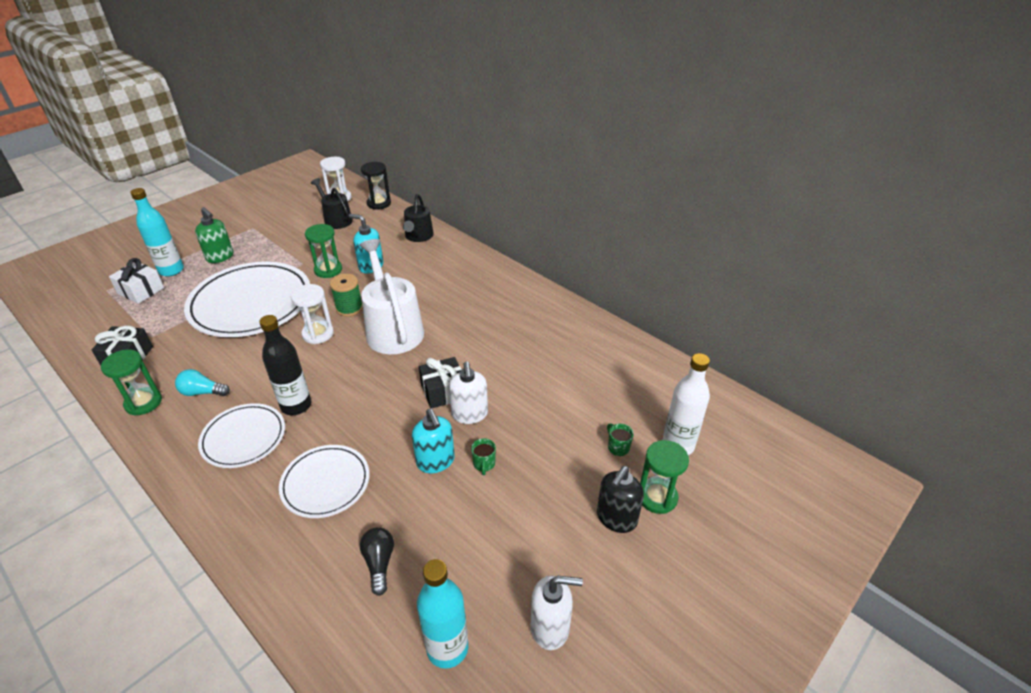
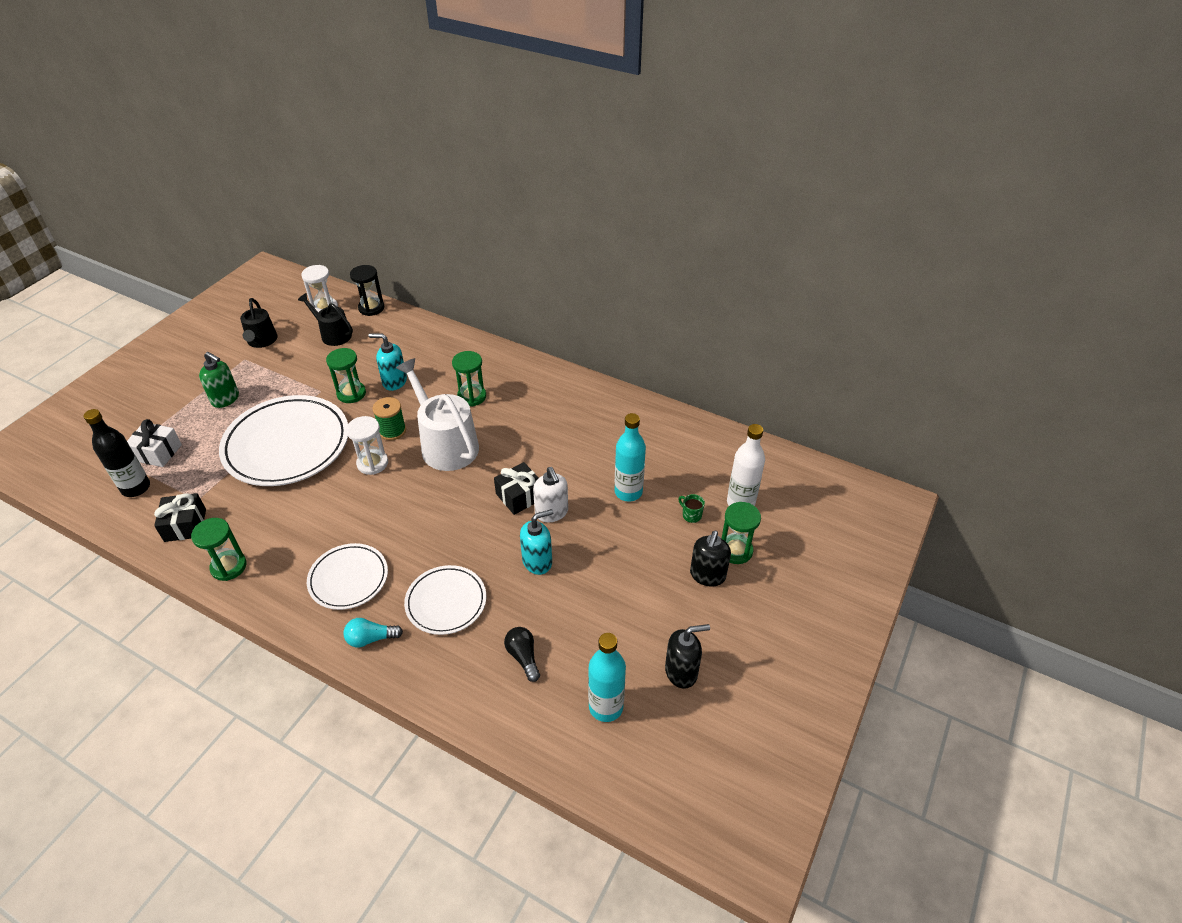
camera: 15 degrees left, 5 degrees up
(171, 270) = (179, 424): turquoise bottle -> turquoise bottle (628, 492)
(202, 392) = (284, 544): turquoise light bulb -> turquoise light bulb (371, 638)
(296, 405) = (384, 538): black bottle -> black bottle (136, 488)
(418, 236) = (430, 340): black watering can -> black watering can (261, 341)
(435, 291) = (472, 396): none -> green hourglass
(436, 461) = (537, 561): turquoise soap dispenser -> turquoise soap dispenser turned 75 degrees counterclockwise
(484, 464) = (581, 554): green mug -> none
(550, 627) = (681, 672): white soap dispenser -> black soap dispenser

